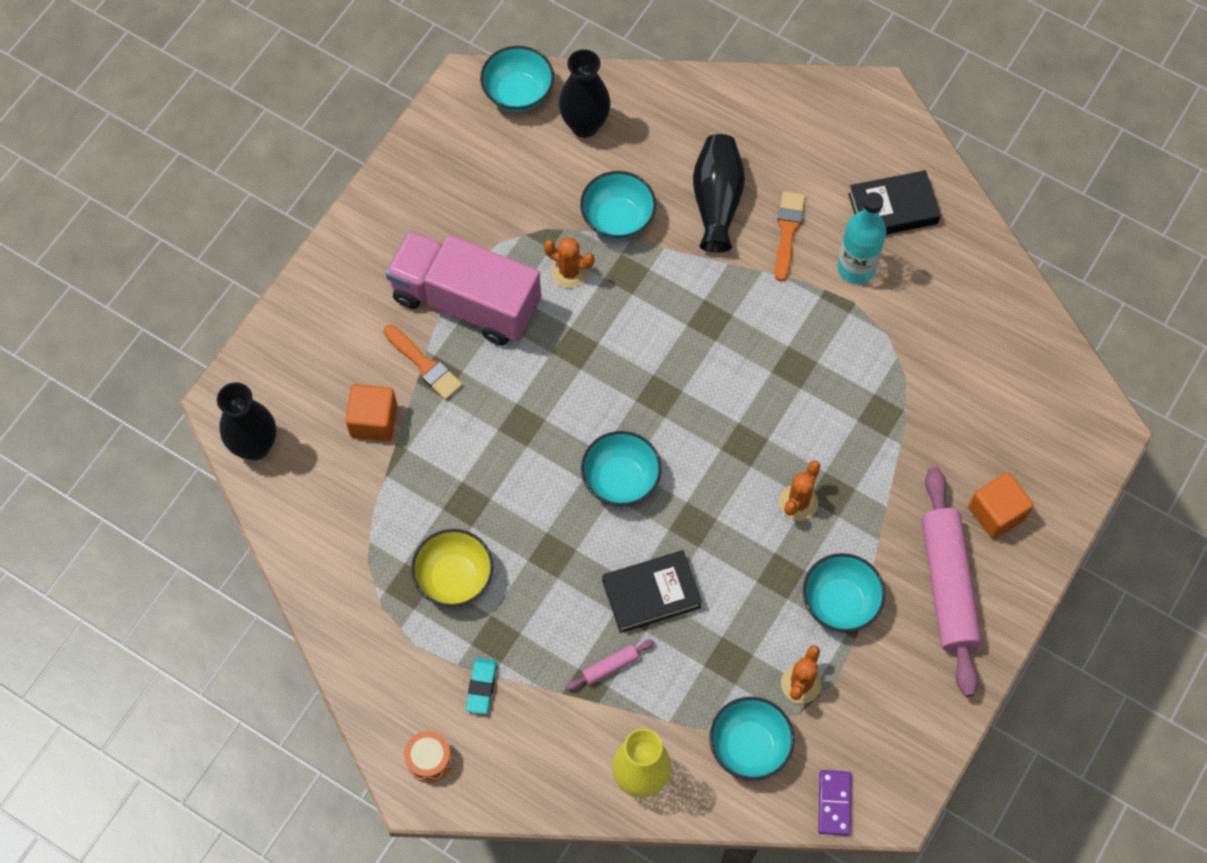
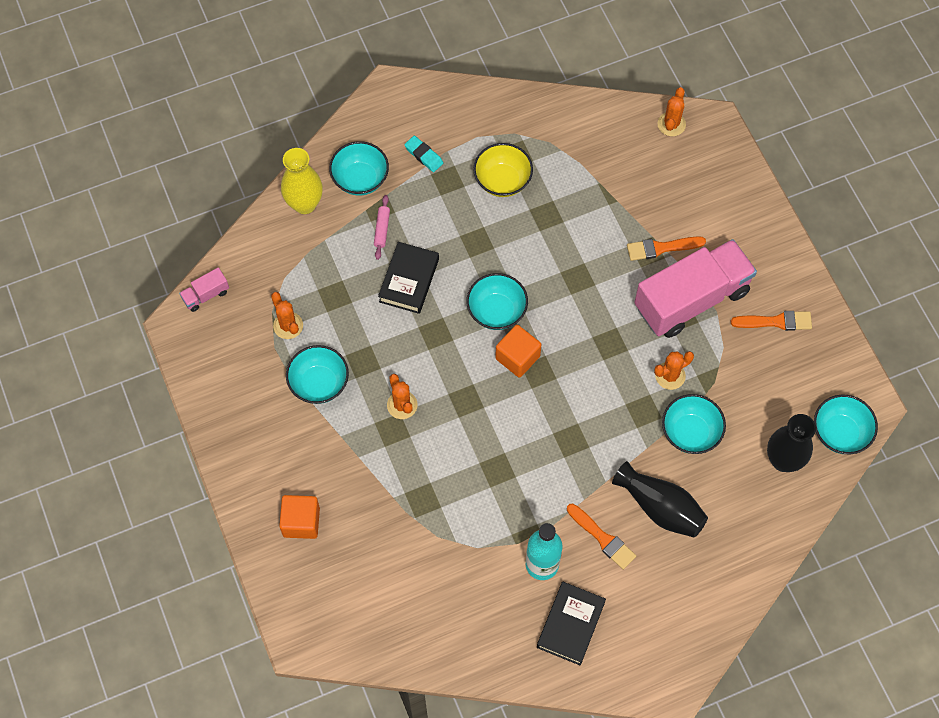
camera: 125 degrees right, 0 degrees up
(255, 446) = (671, 124): black vase -> orange cactus
(373, 421) = (641, 197): orange cube -> orange cube (517, 357)
(429, 760) = (402, 104): orange drum -> none
(435, 211) = (776, 322): none -> orange brush
(749, 746) = (275, 272): turquoise bowl -> turquoise bowl (360, 179)
(834, 803) = (206, 295): purple domino -> pink truck
(947, 585) = (279, 455): pink rolling pin -> none

